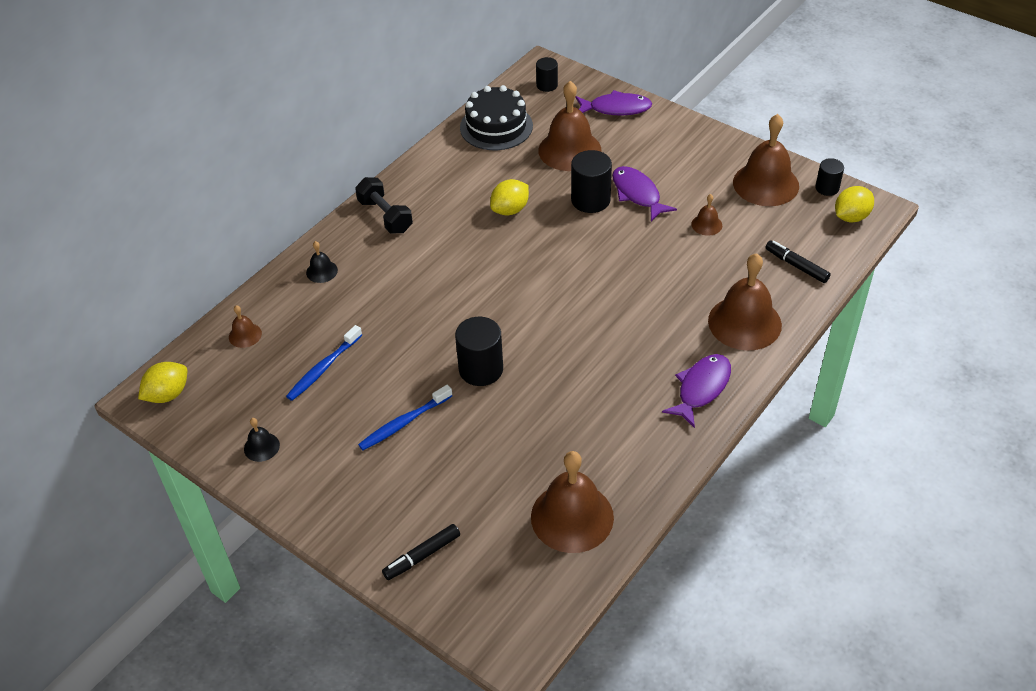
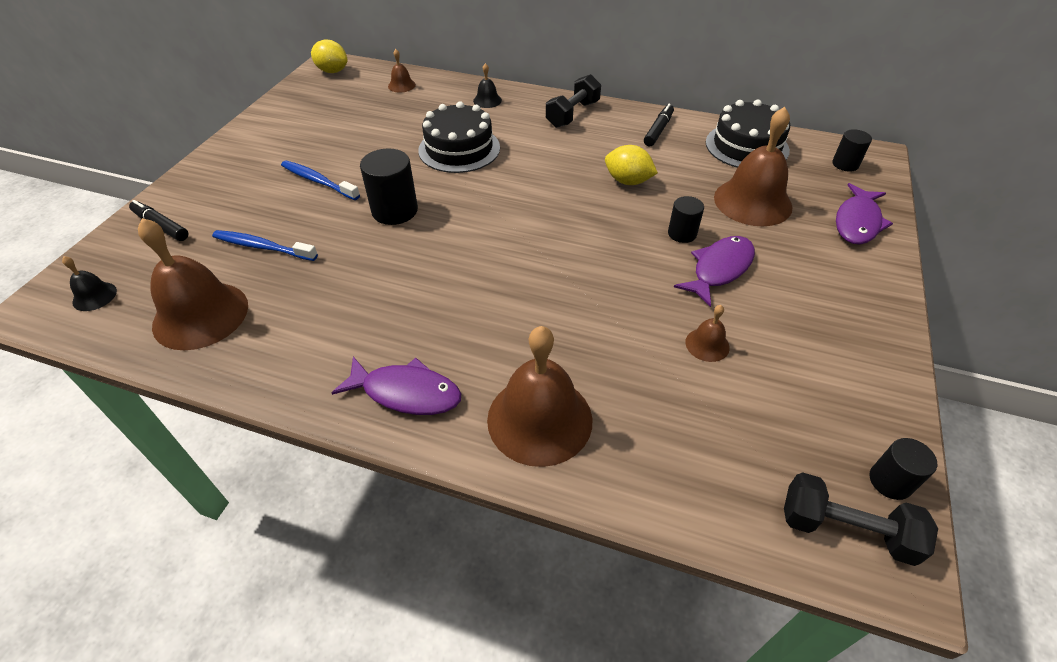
camera: 70 degrees right, 0 degrees up
(261, 447) = (284, 120): black bell -> black bell (94, 296)
(323, 368) = (374, 127): blue toothbrush -> blue toothbrush (263, 247)
(402, 308) = (459, 149): none -> black cake
(590, 200) = (682, 233): black cylinder -> black cylinder, size x0.60
(616, 108) = (857, 222): purple fish -> purple fish turned 45 degrees clockwise
(766, 184) = (837, 396): brown bell -> none
(796, 266) = (684, 465): black marker -> black marker (658, 130)
(851, 217) = (845, 529): yellow lemon -> black dumbbell

